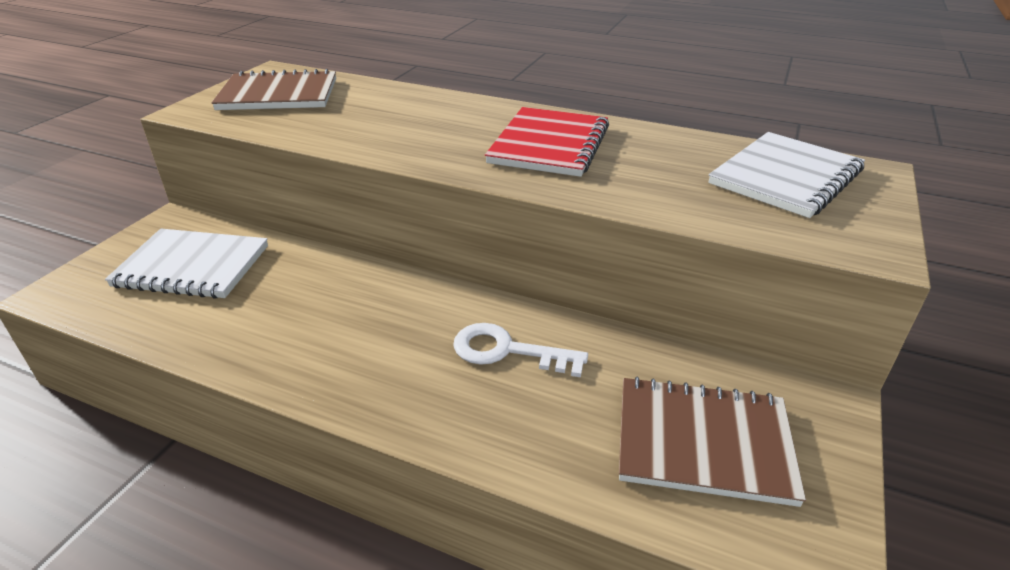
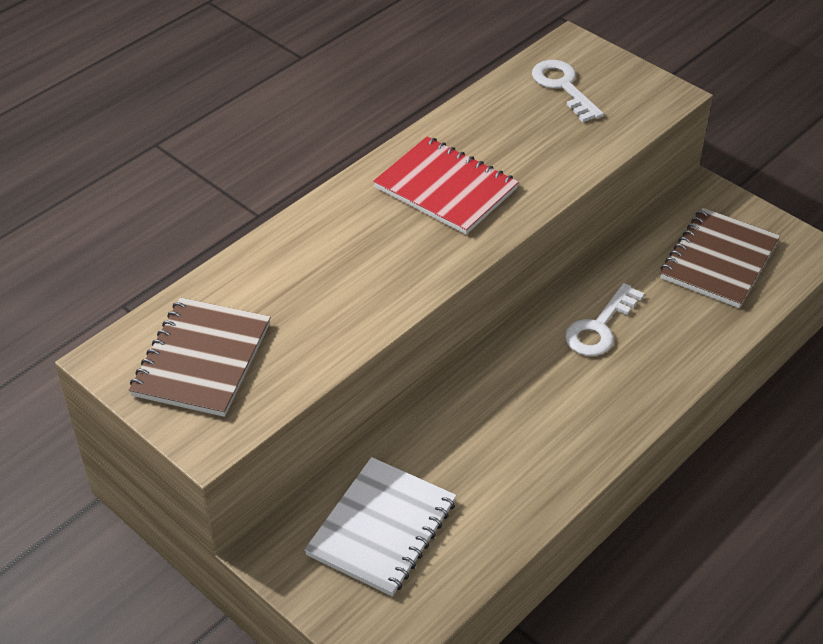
camera: 70 degrees left, 10 degrees up
(786, 177) = (563, 87): white notebook -> white key

